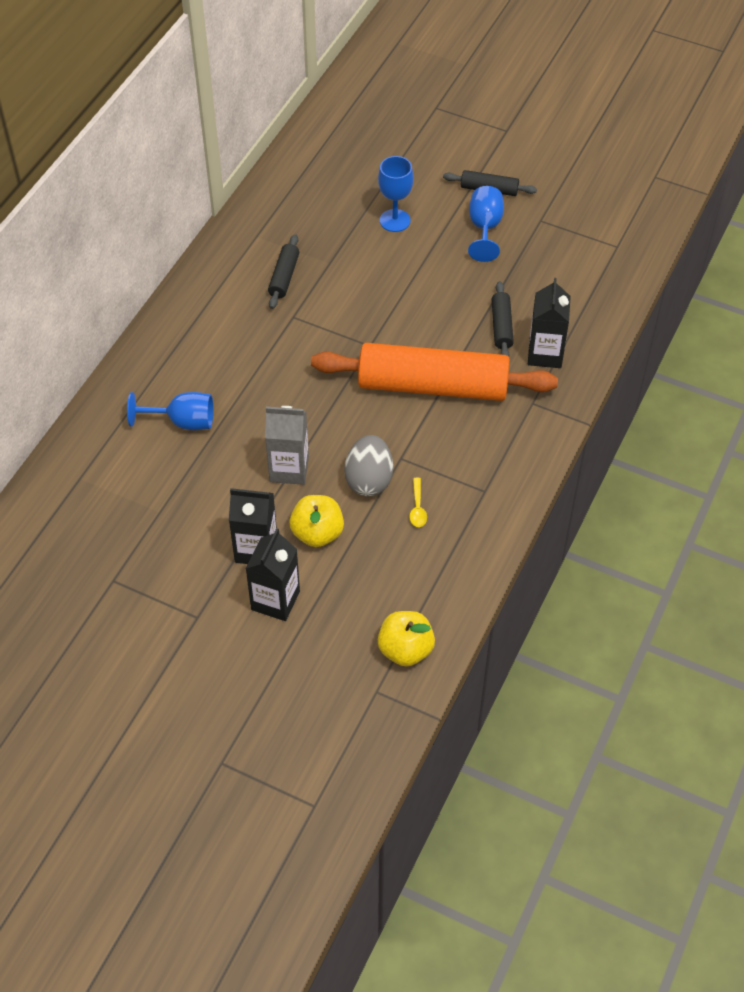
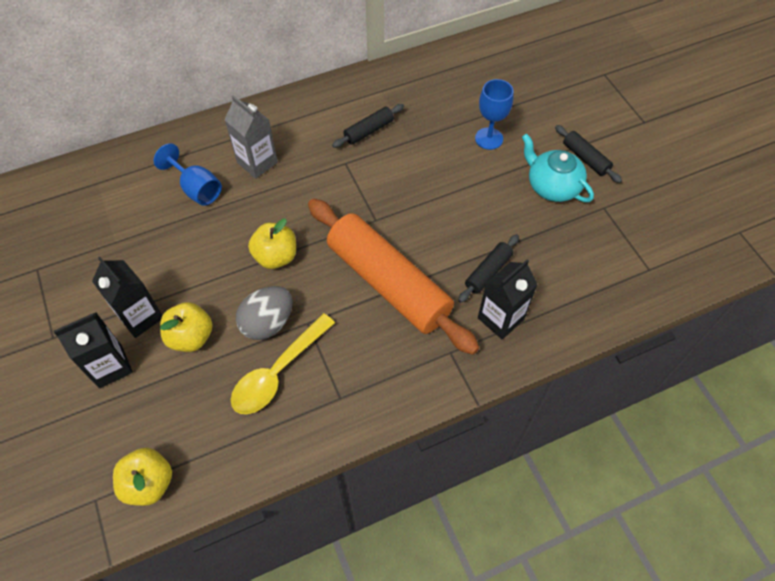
camera: 40 degrees right, 5 degrees up
(289, 469) = (225, 273): grey carton -> grey carton (257, 162)
(318, 428) = (276, 256): none -> yellow apple
(417, 508) = (278, 372): yellow spoon -> yellow spoon, size x2.26
(485, 228) = (552, 186): blue goblet -> turquoise teapot

